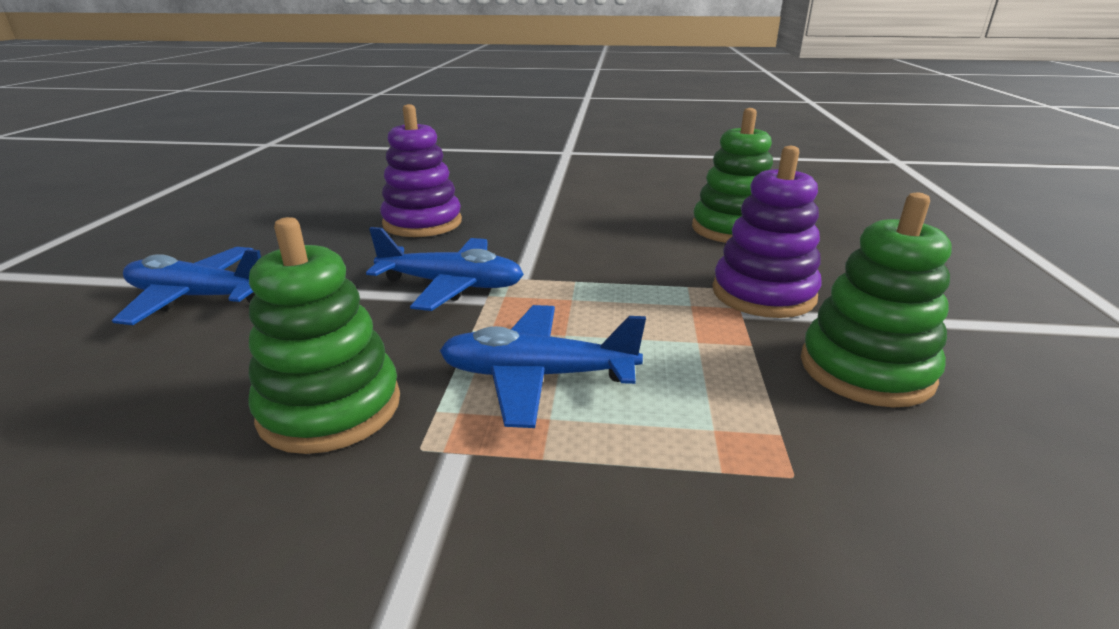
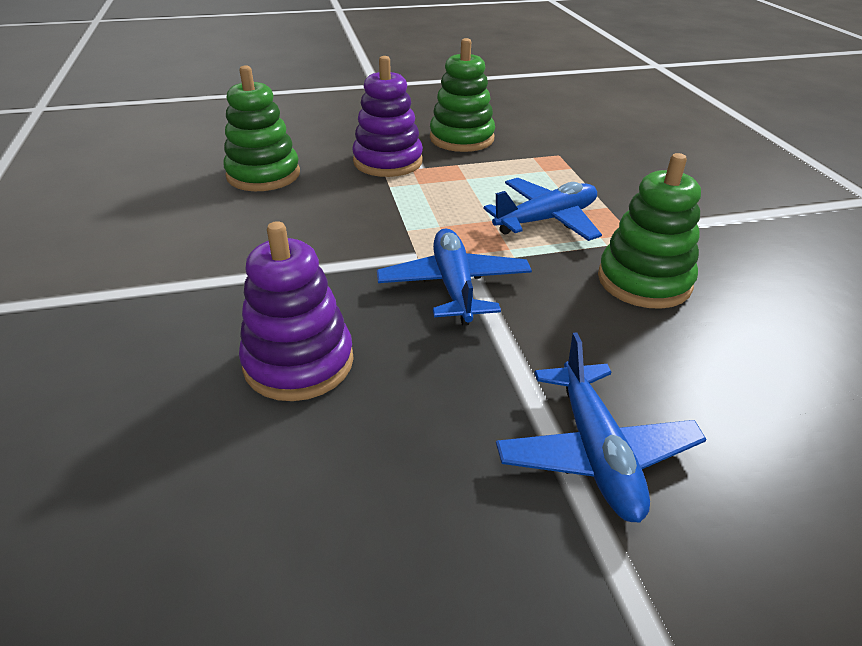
camera: 110 degrees left, 10 degrees up
(537, 376) = (546, 220): blue plane -> blue plane turned 105 degrees counterclockwise

